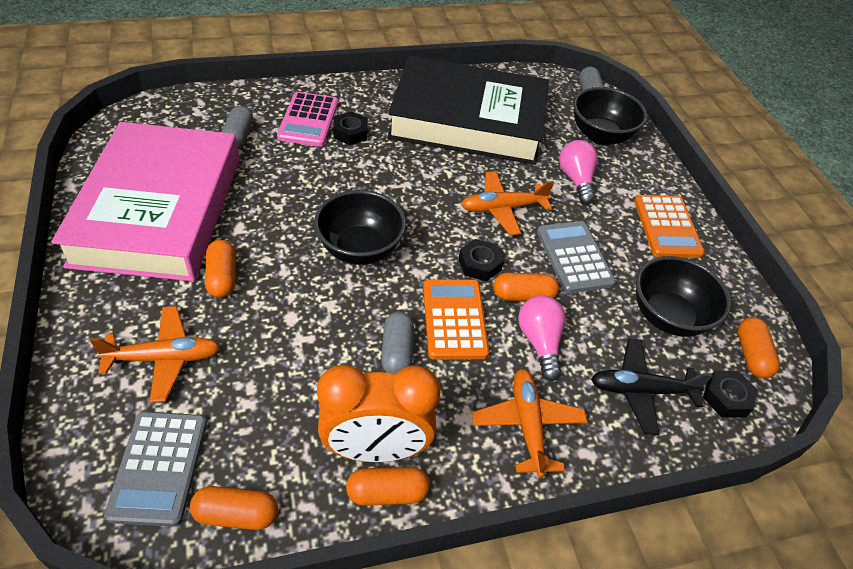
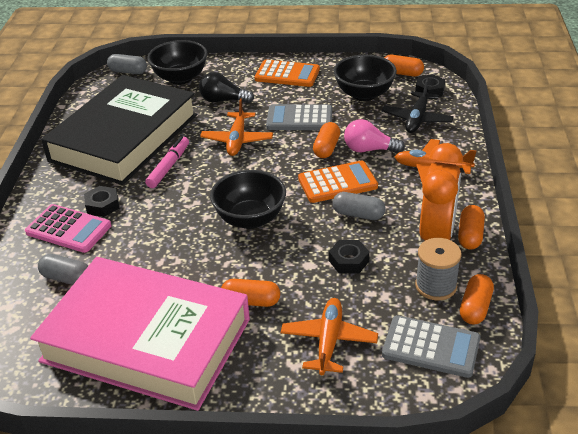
camera: 65 degrees left, 10 degrees down
(273, 460) = (436, 286): none -> grey spool
(430, 164) = (169, 167): none -> pink marker
(454, 319) = (337, 183): orange calculator -> orange calculator turned 150 degrees clockwise
(479, 264) = (290, 162): black nut -> black nut (349, 261)
(576, 180) = (223, 100): pink light bulb -> black light bulb

